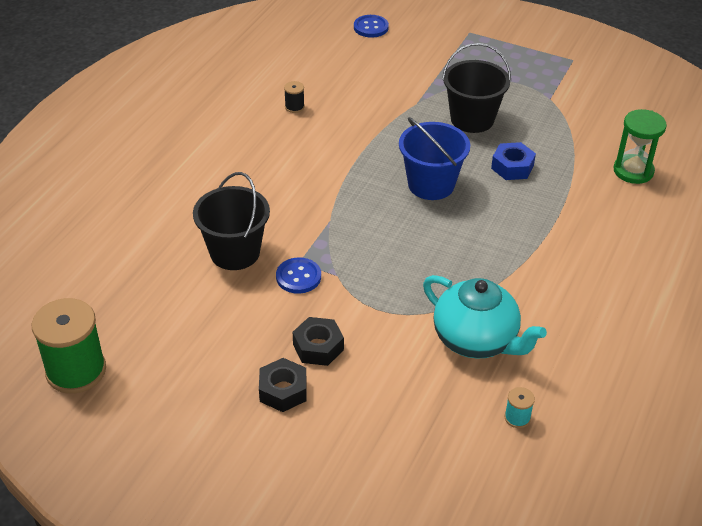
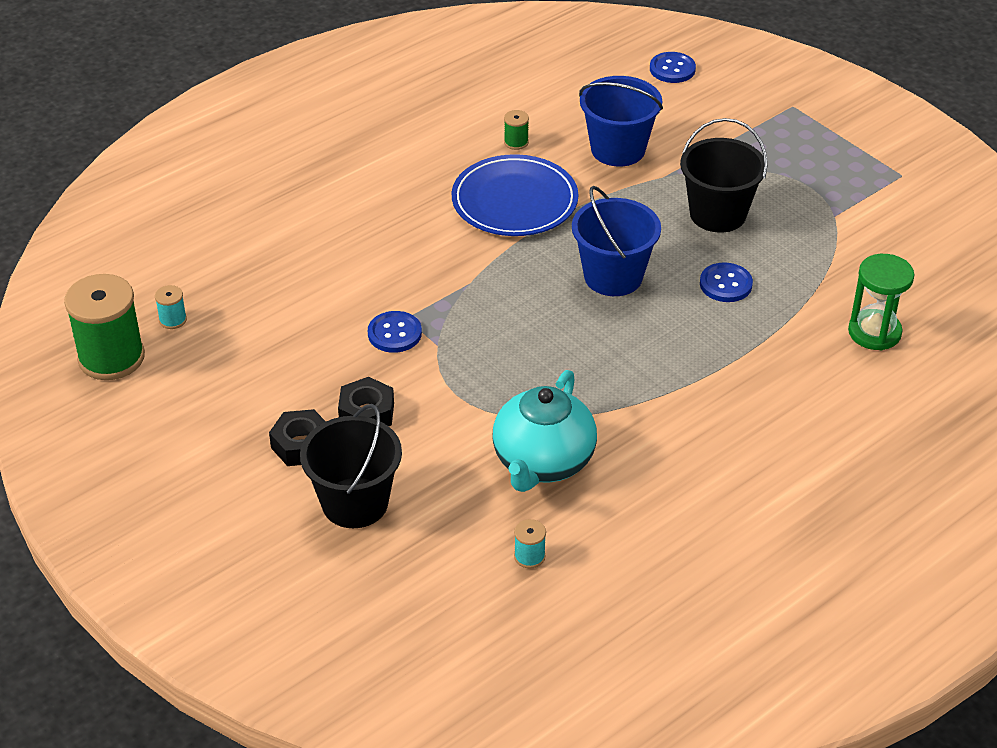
camera: 25 degrees right, 0 degrees up
(110, 322) = (173, 320): none -> turquoise spool
(235, 252) = (344, 287): black bucket -> black bucket (355, 503)
(294, 107) = (516, 142): black spool -> green spool
(322, 150) = (514, 201): none -> blue plate
(371, 93) = (618, 149): none -> blue bucket
(476, 340) = (542, 462): turquoise teapot -> turquoise teapot turned 45 degrees clockwise
(512, 167) = (725, 284): blue nut -> blue button

